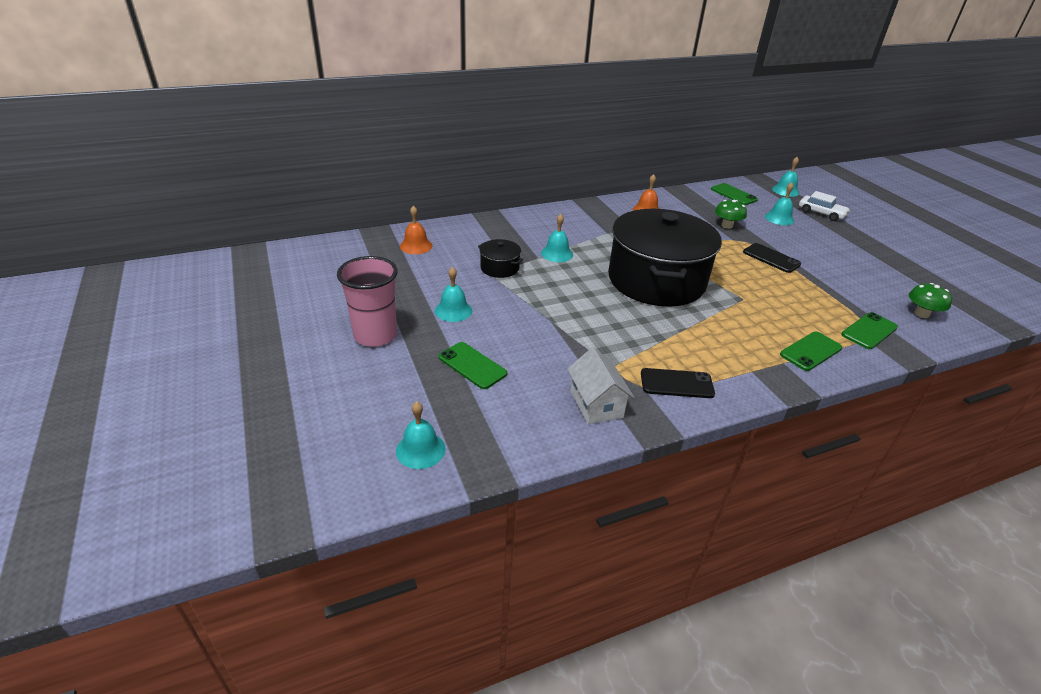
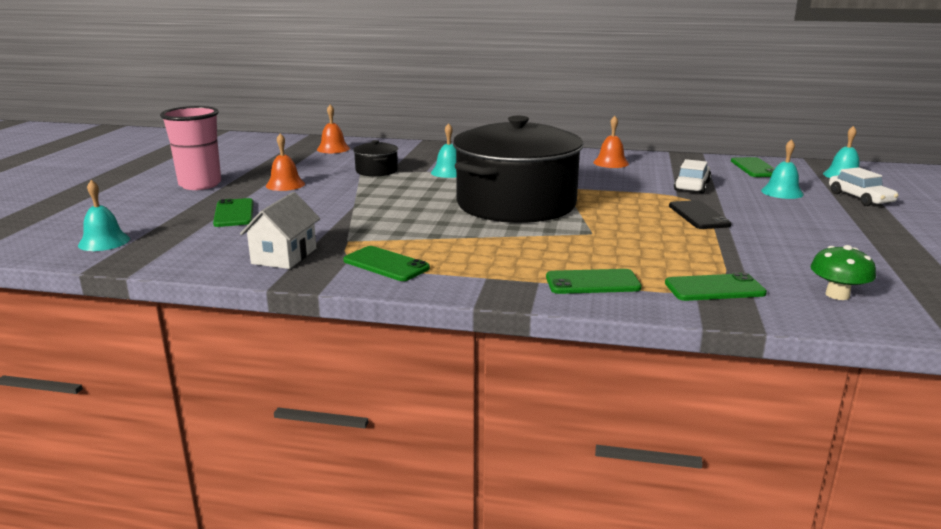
camera: 35 degrees right, 15 degrees down
(453, 310) = (285, 184): turquoise bell -> orange bell
(676, 384) = (386, 264): black phone -> green phone
(727, 225) = (692, 186): green mushroom -> white car

